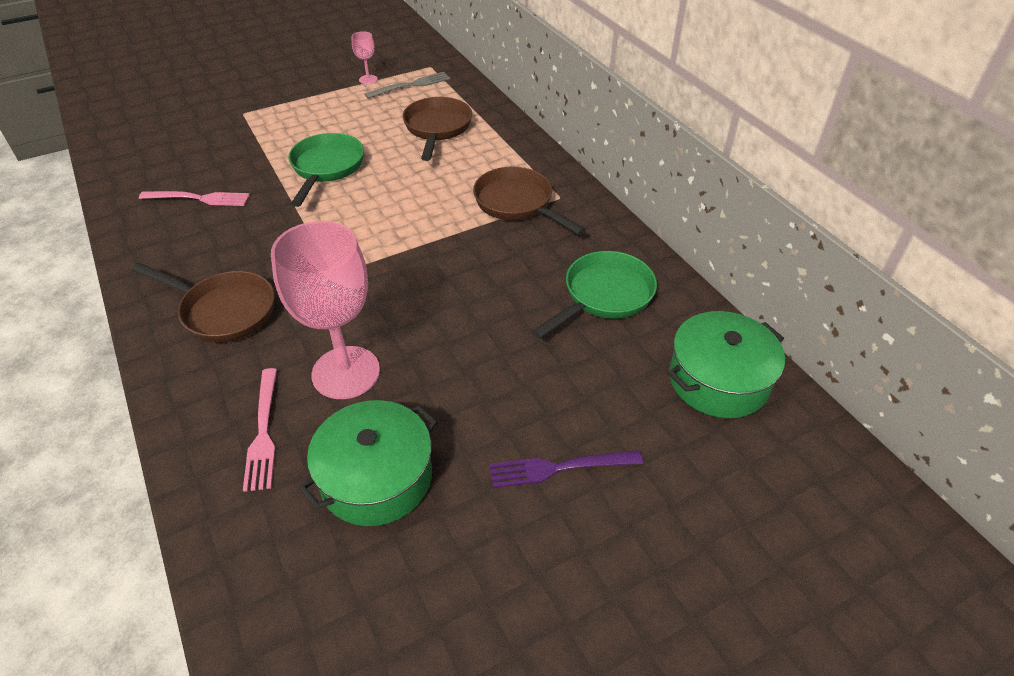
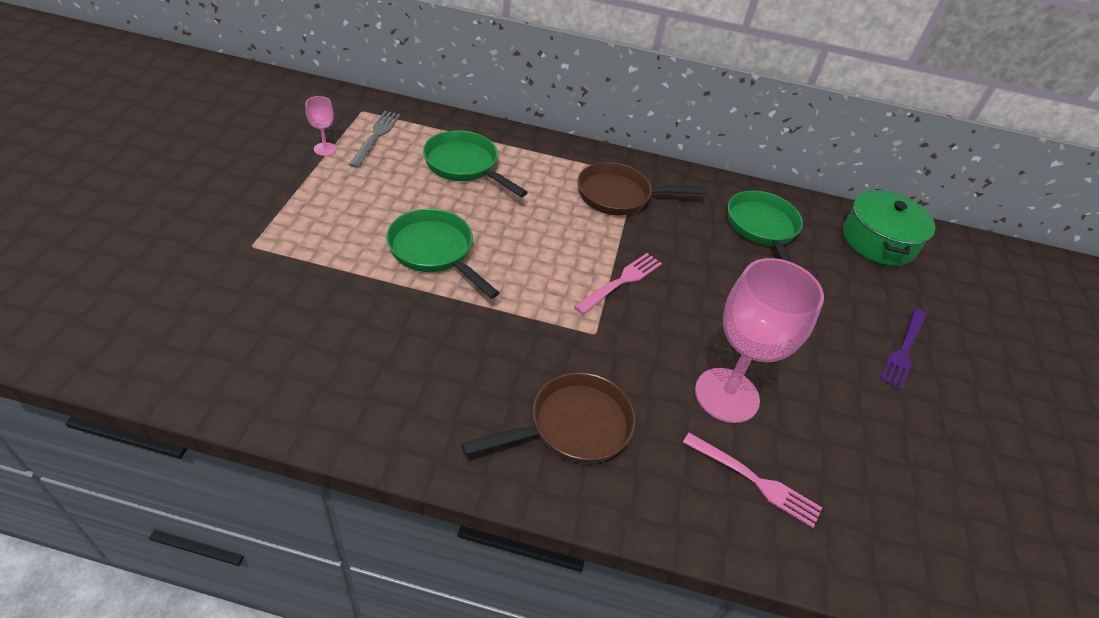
camera: 55 degrees left, 0 degrees up
(199, 198) = (367, 353): pink fork -> pink fork (621, 281)
(376, 477) = (852, 441): green pot -> none
(437, 128) = (465, 166): brown pan -> green pan

